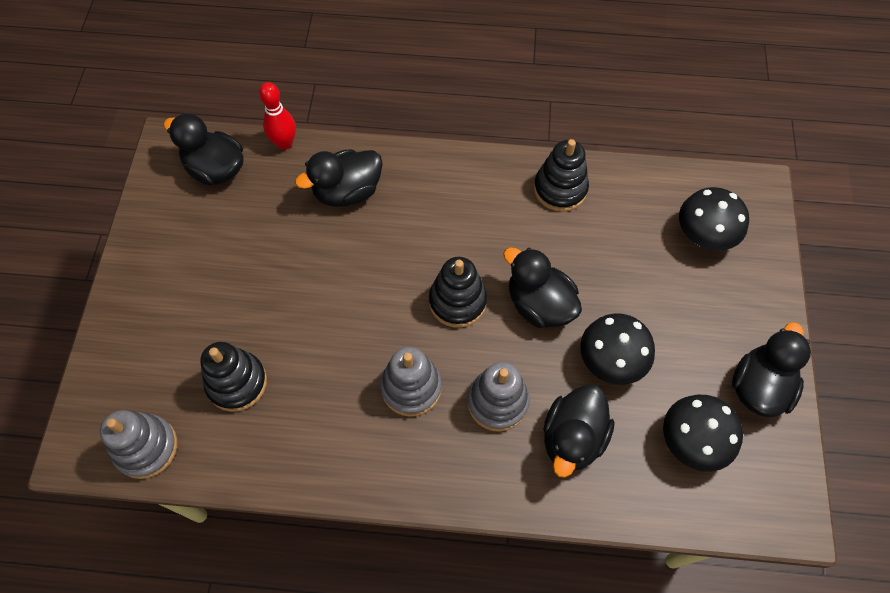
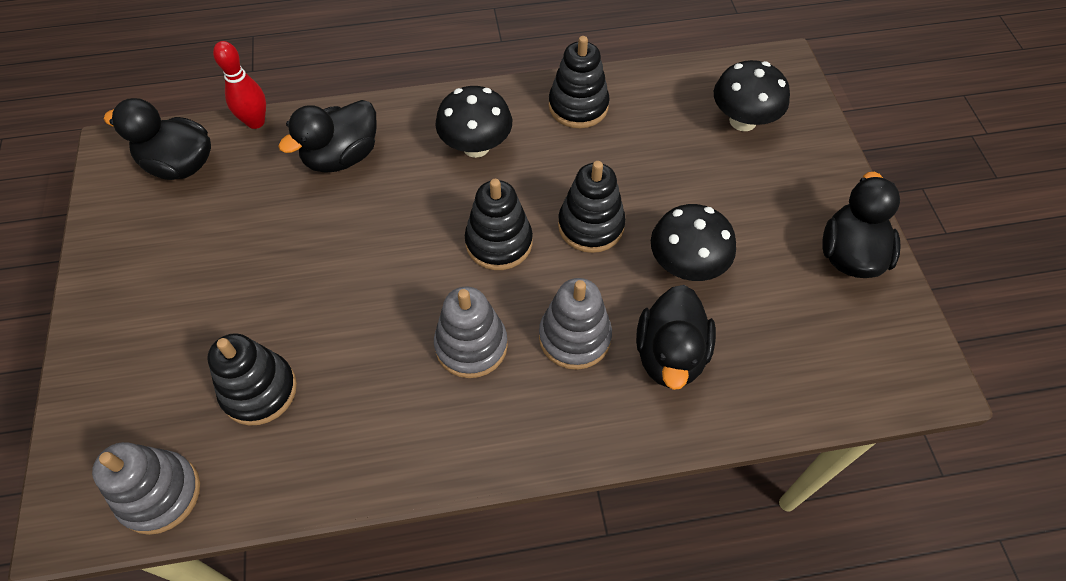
camera: 15 degrees left, 5 degrees down
(539, 305) = (591, 225): black duck -> black stacking toy
(691, 442) = (799, 327): black mushroom -> black mushroom (476, 146)

